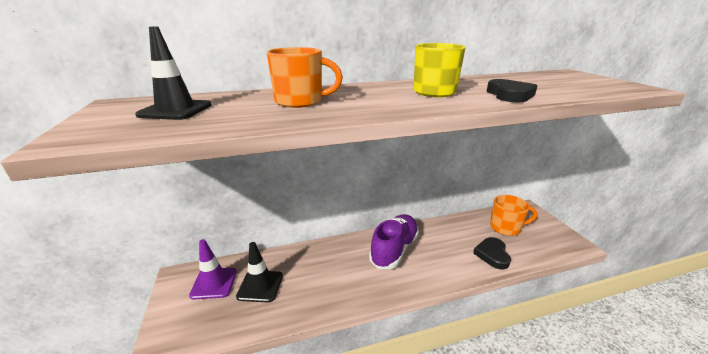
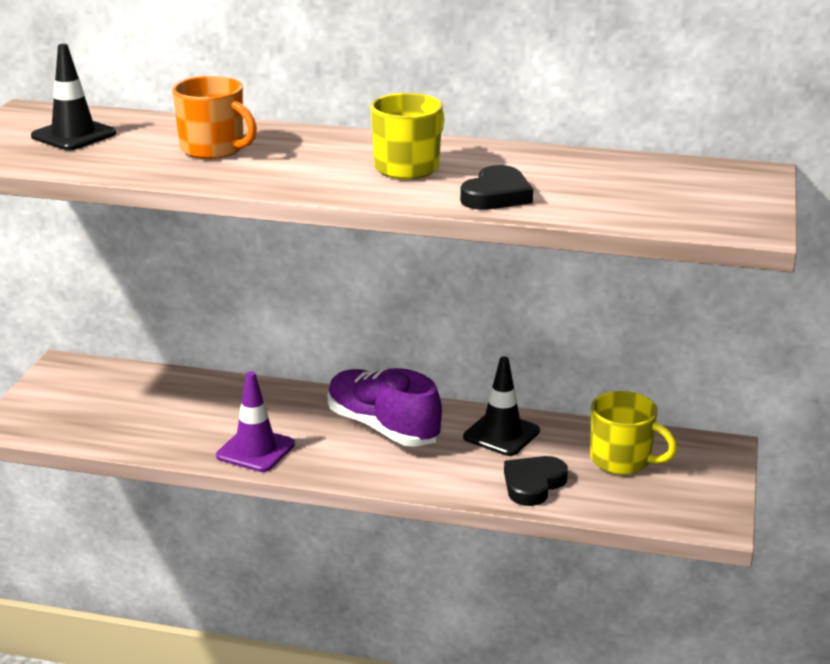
camera: 30 degrees right, 0 degrees up
(214, 283) = (100, 387): purple traffic cone -> purple traffic cone (255, 450)
(260, 286) = (153, 408): black traffic cone -> black traffic cone (501, 434)
(394, 249) = (382, 427): purple shoe -> purple shoe turned 105 degrees counterclockwise
(506, 227) = (622, 460): orange mug -> yellow mug

